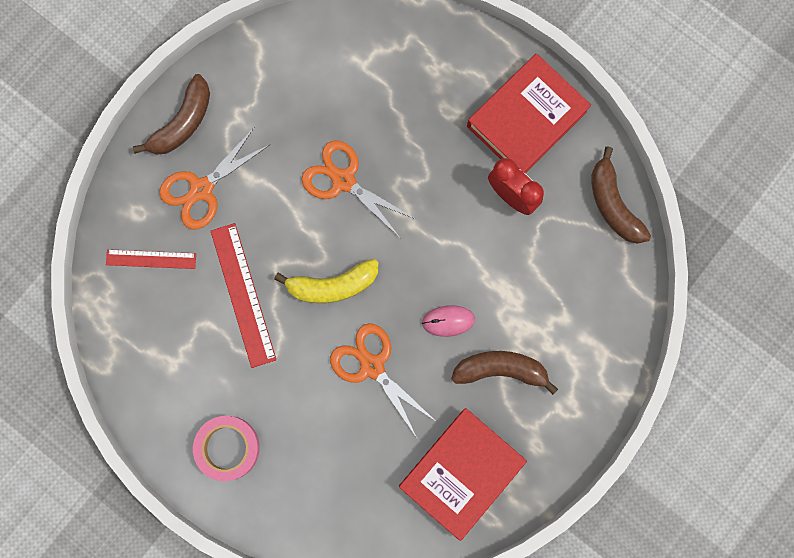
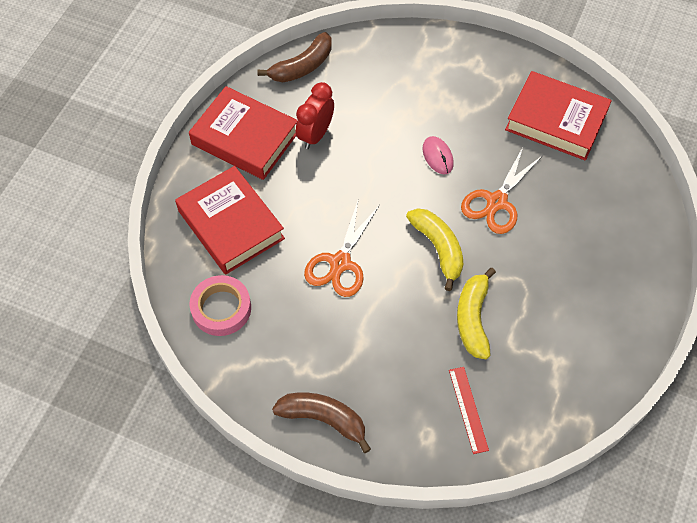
camera: 105 degrees left, 20 degrees down
(201, 189) = (385, 382): orange scissors -> none
(227, 448) = (612, 295): pink tape -> pink tape (221, 308)
(243, 295) = (473, 318): red ruler -> yellow banana
(419, 82) = (231, 225): none -> red book
(501, 370) = (463, 112): brown banana -> none

